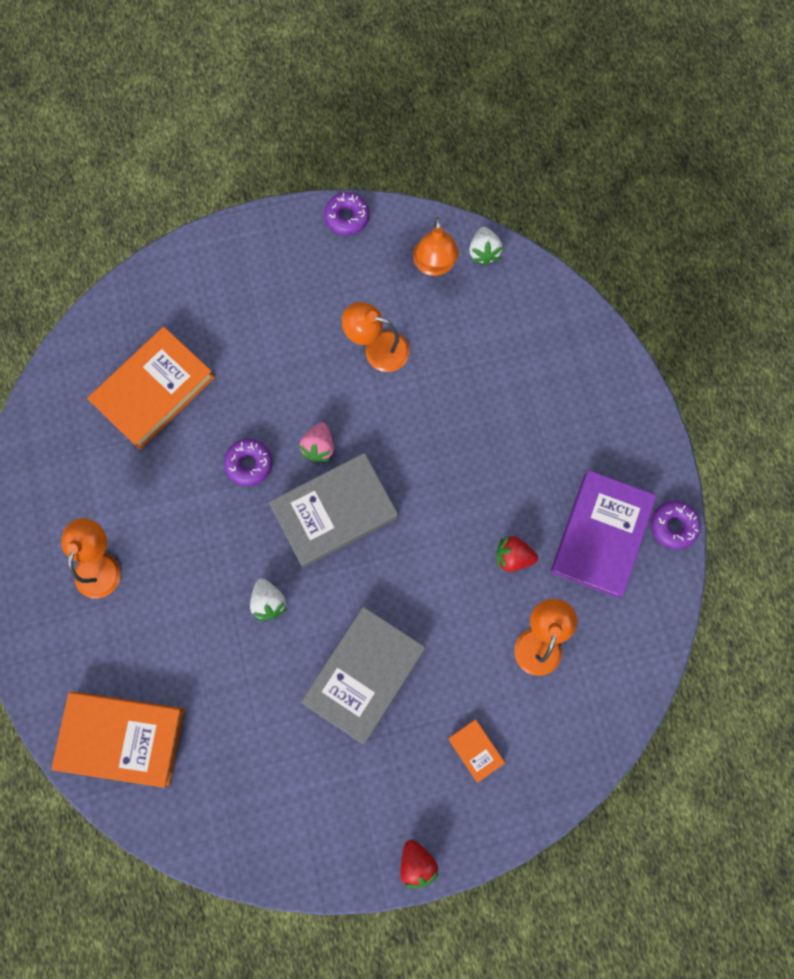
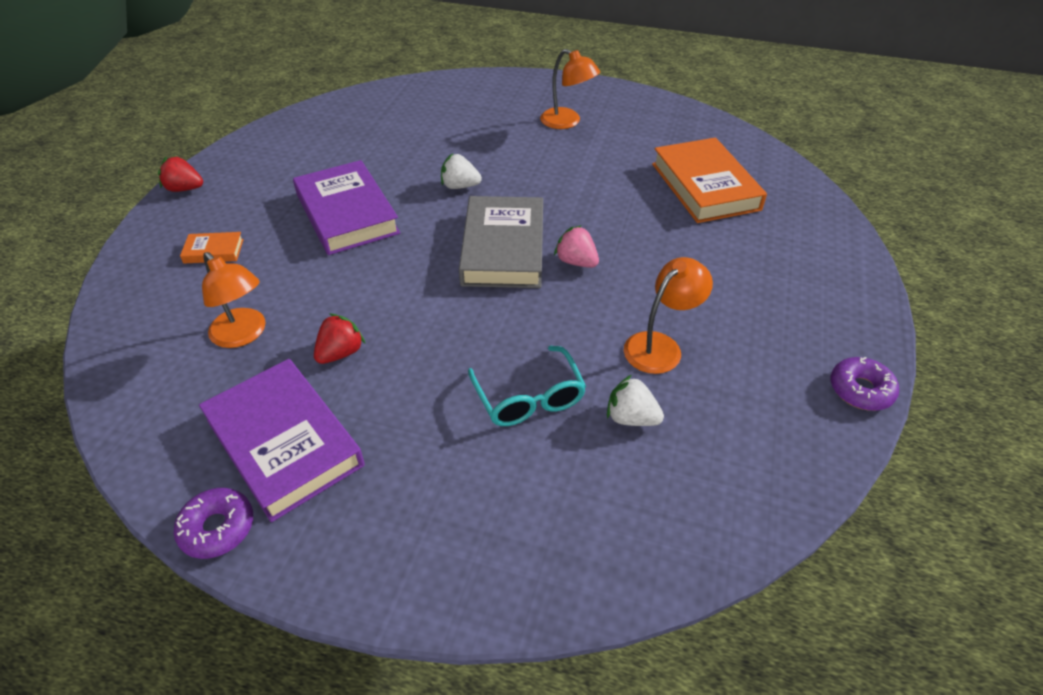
camera: 120 degrees right, 30 degrees down
(122, 738) = (432, 98): orange book -> none
(249, 464) = (592, 215): purple donut -> none
(364, 674) = (347, 213): grey book -> purple book
(434, 265) = (751, 448): orange lamp -> none
(474, 408) = (529, 398): none -> turquoise glasses
(484, 252) = (749, 515): white strawberry -> white strawberry (631, 418)

